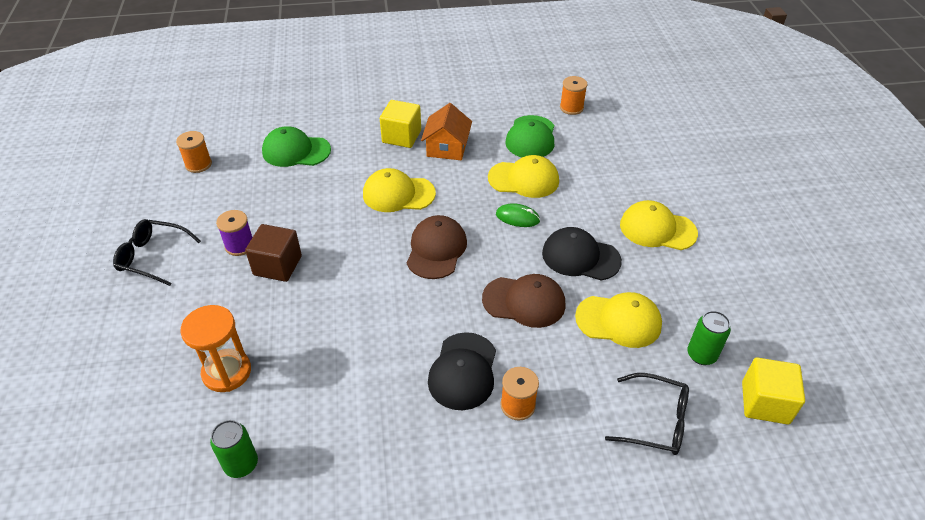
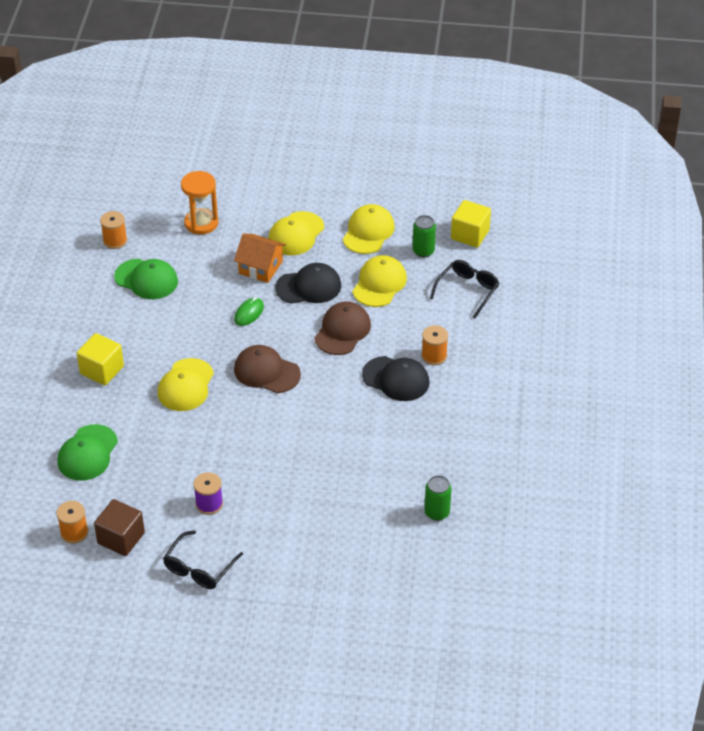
camera: 75 degrees left, 0 degrees up
(227, 372) = (351, 518): orange hourglass -> orange hourglass (201, 223)
(277, 265) = (245, 479): brown cube -> brown cube (121, 538)
(447, 148) = (134, 340): orange house -> orange house (260, 267)
(524, 179) = (202, 298): yellow cap -> yellow cap (368, 232)
(580, 257) = (309, 287): black cap -> black cap turned 135 degrees counterclockwise

